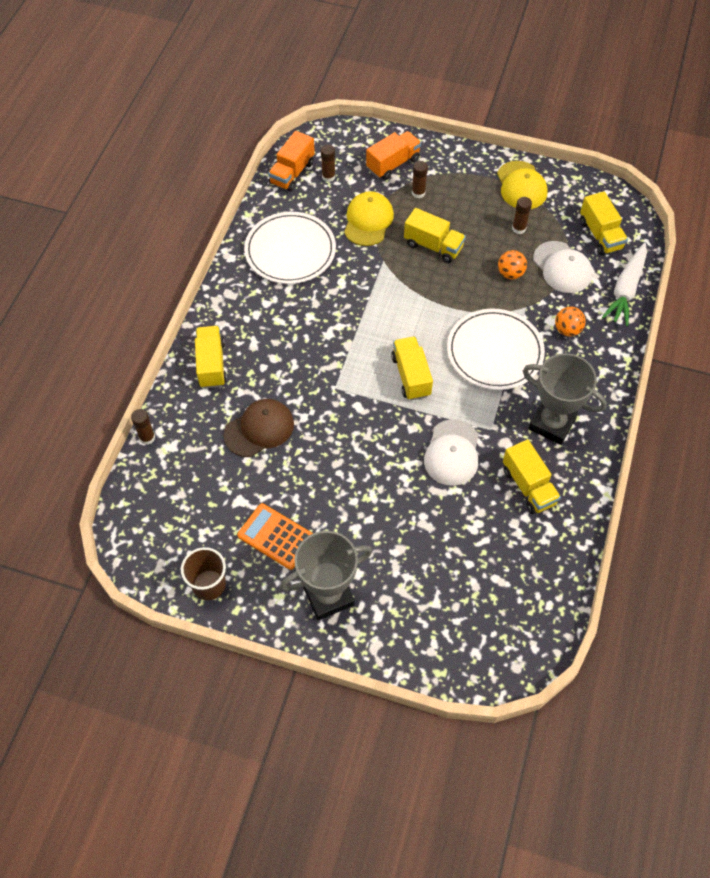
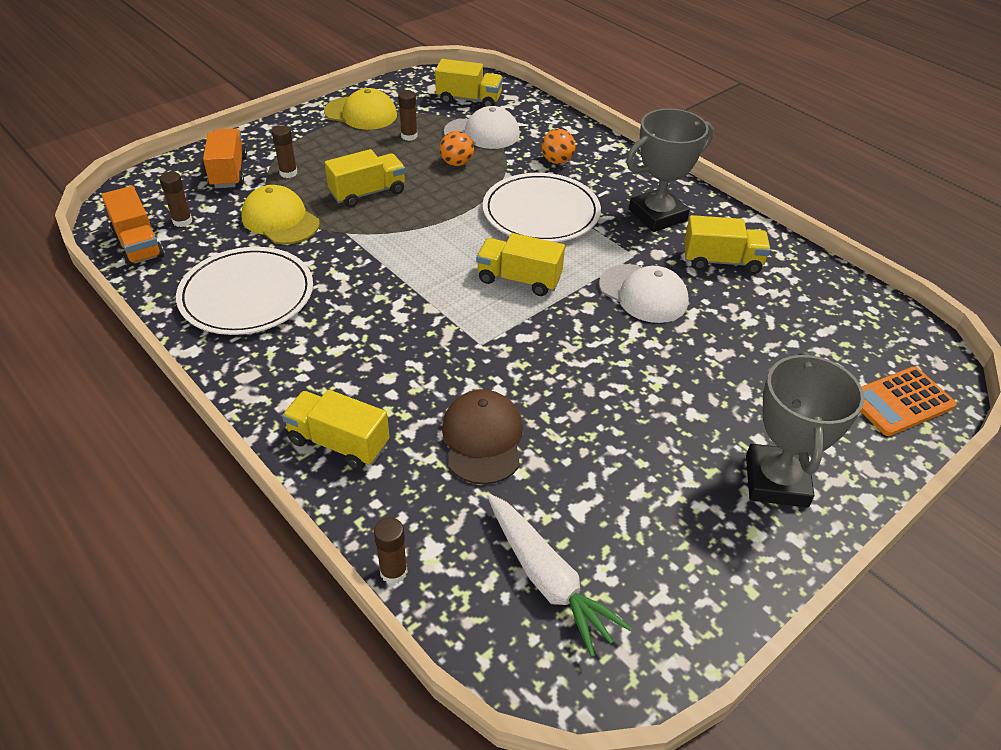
camera: 60 degrees left, 15 degrees down
(209, 584) = (694, 606): brown cup -> none
(276, 537) = (659, 495): orange calculator -> orange calculator (900, 402)
(625, 289) = (543, 113): white carrot -> white carrot (547, 579)

